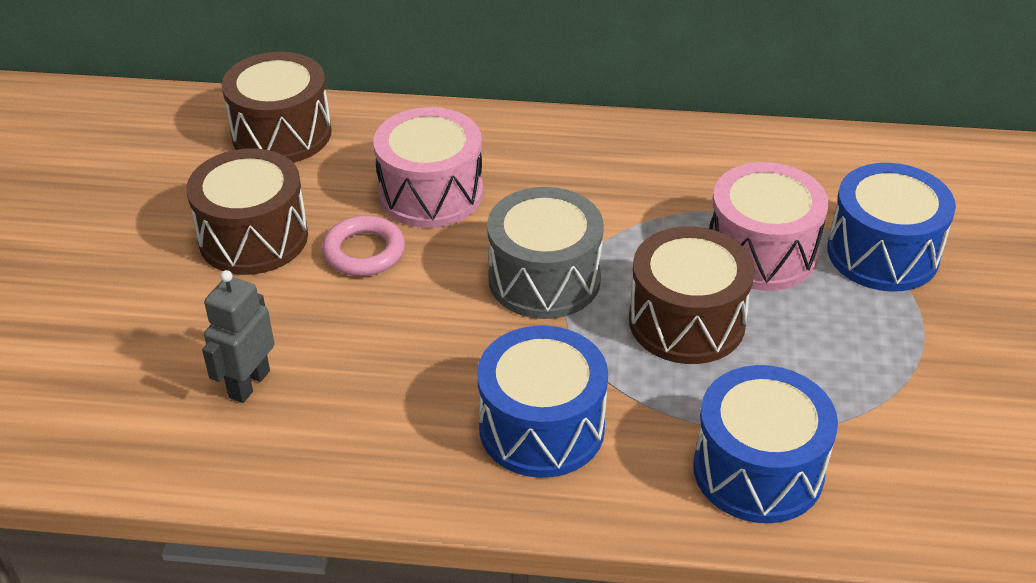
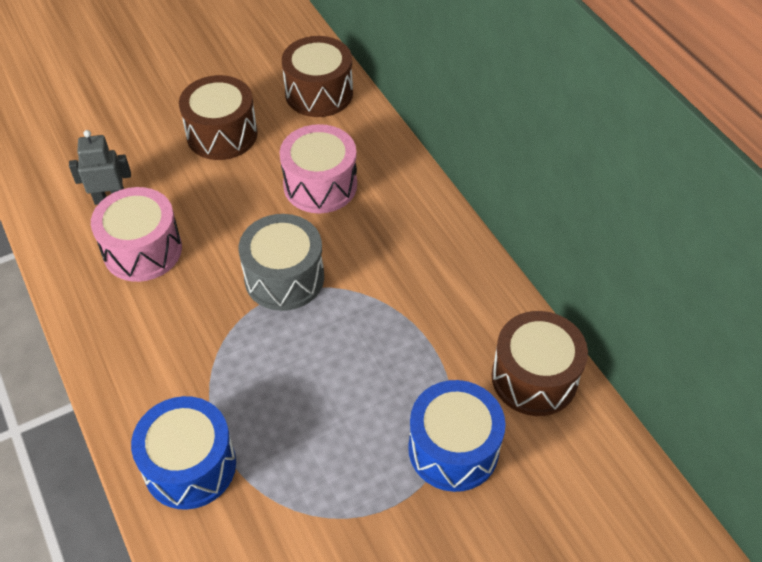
camera: 55 degrees right, 10 degrees up
(364, 252) = (246, 185): pink ring -> none
(541, 428) = (158, 340): blue drum -> none
(686, 321) = (298, 367): brown drum -> brown drum (534, 378)
(761, 252) = (397, 377): pink drum -> pink drum (142, 250)

